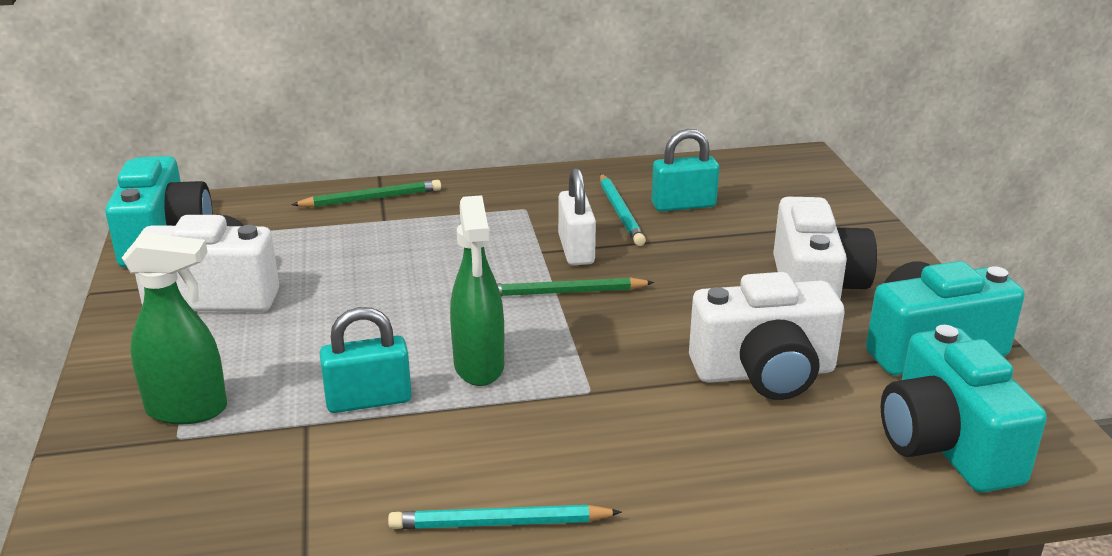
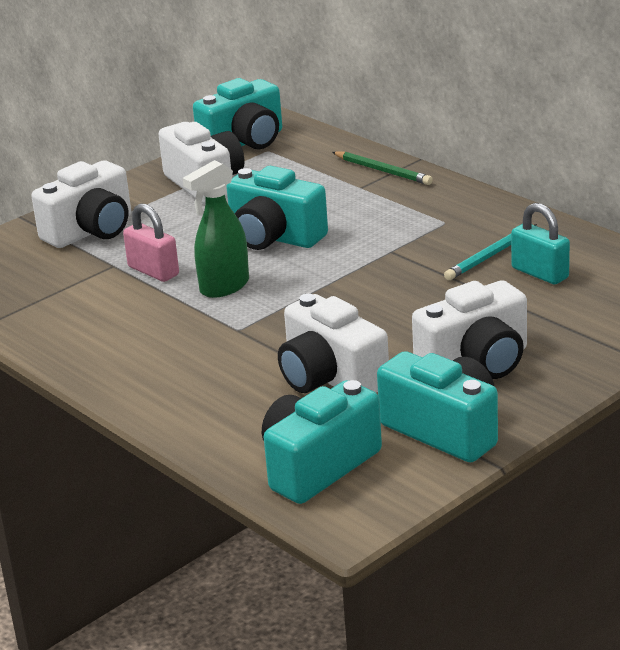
camera: 60 degrees right, 0 degrees up
(188, 410) = (91, 231): green spray bottle -> white camera
(368, 400) = (153, 271): turquoise padlock -> pink padlock
(412, 298) = (274, 237): none -> turquoise camera
(499, 523) = (85, 350): turquoise pencil -> none
(563, 292) = (345, 279): green pencil -> none
(576, 250) = (409, 261): white padlock -> none

